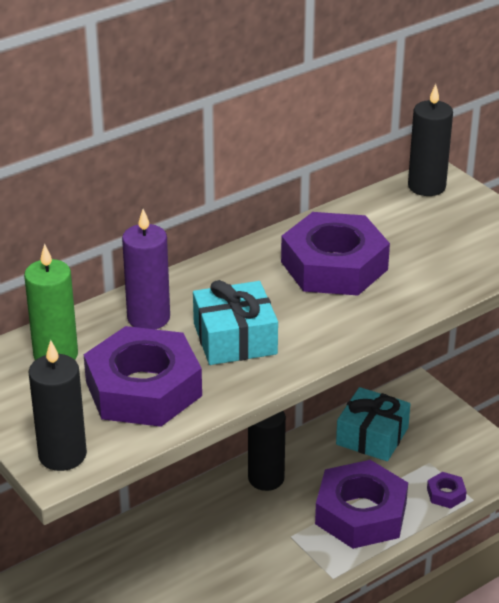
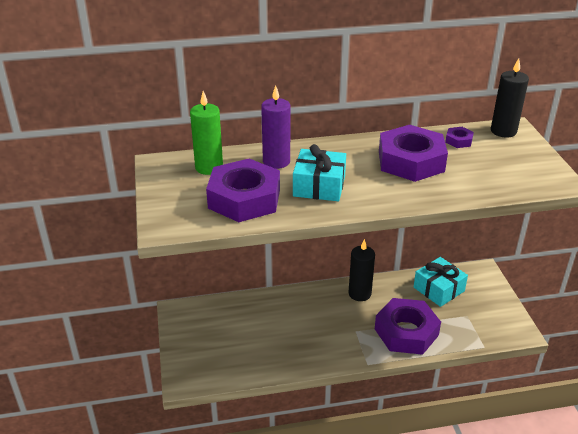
camera: 25 degrees right, 0 degrees up
(62, 455) = (171, 221): black candle -> none
(446, 494) = (467, 338): purple nut -> purple nut (458, 141)

